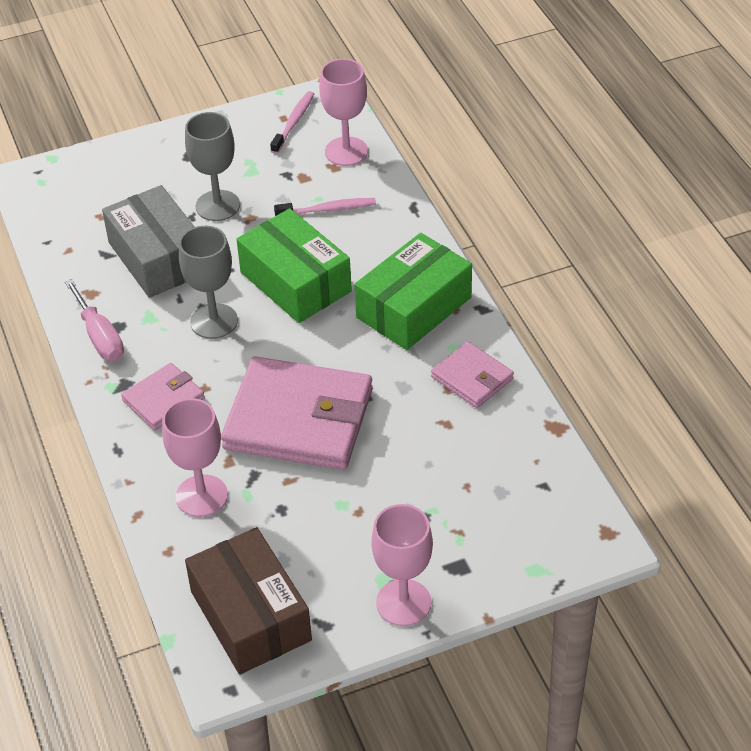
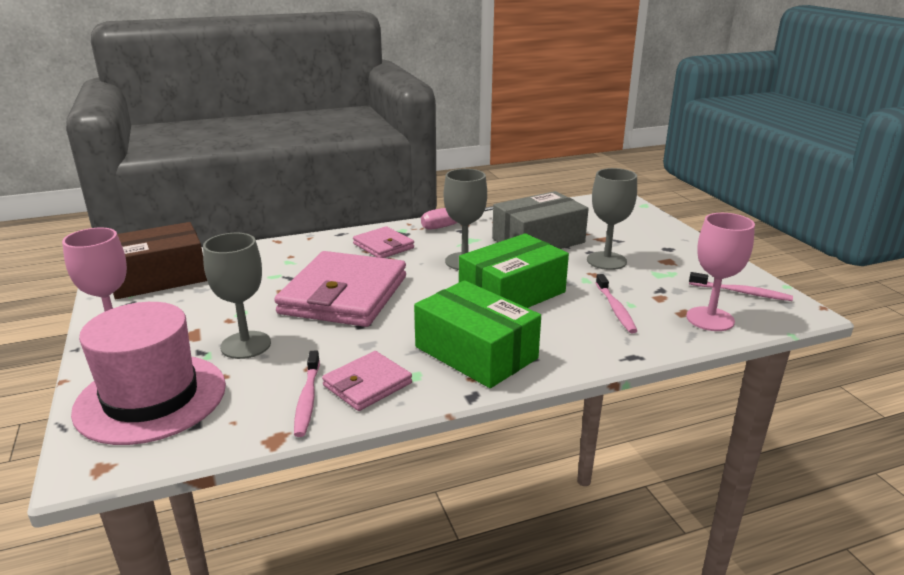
camera: 90 degrees right, 20 degrees down
(201, 496) = (282, 260): pink goblet -> none
(410, 482) = (246, 345): none -> grey goblet
(499, 416) = (307, 399): none -> pink toothbrush
(509, 531) = (151, 398): none -> pink hat

